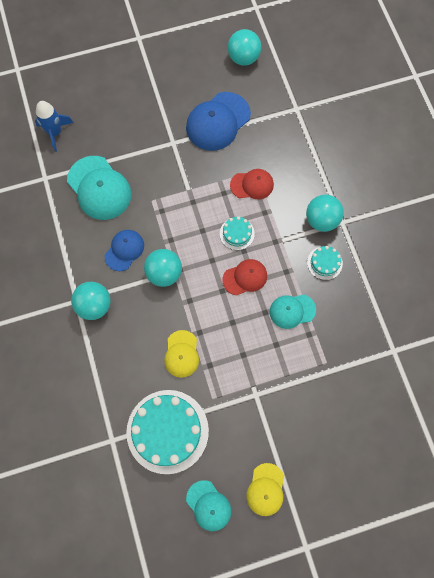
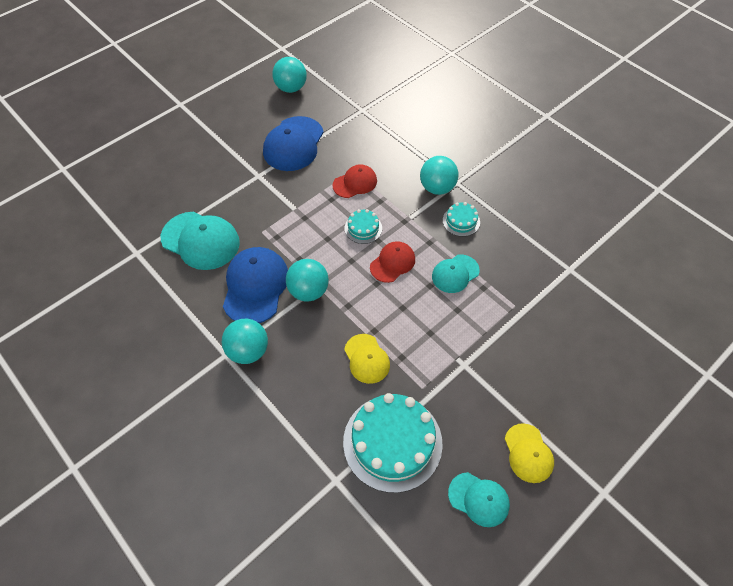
camera: 25 degrees left, 15 degrees down
(55, 132) = (129, 209): blue rocket -> none
(124, 250) = (255, 286): blue cap -> blue cap, size x1.67

